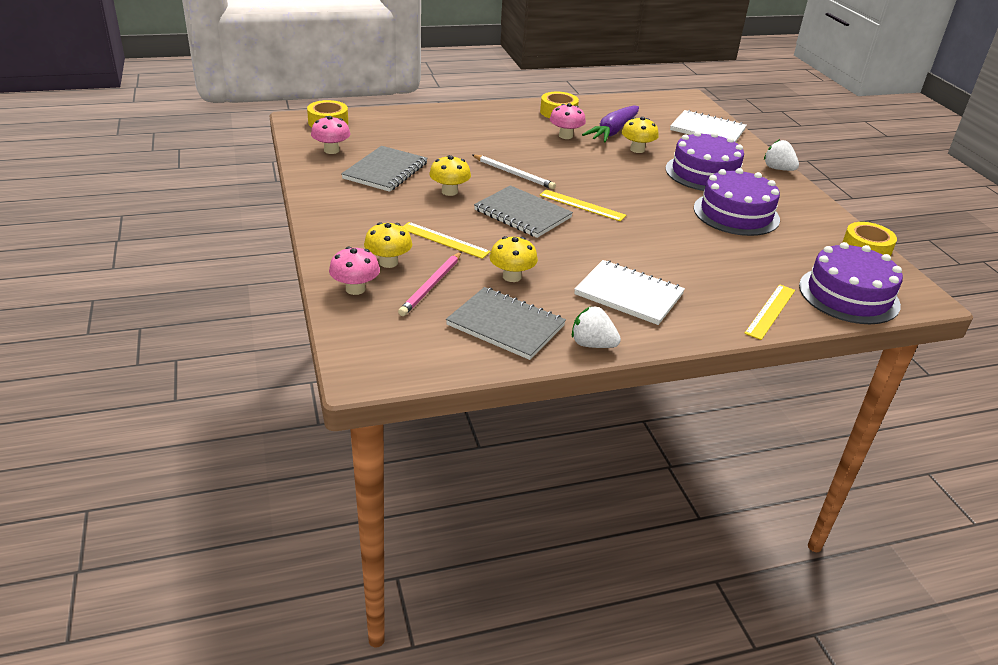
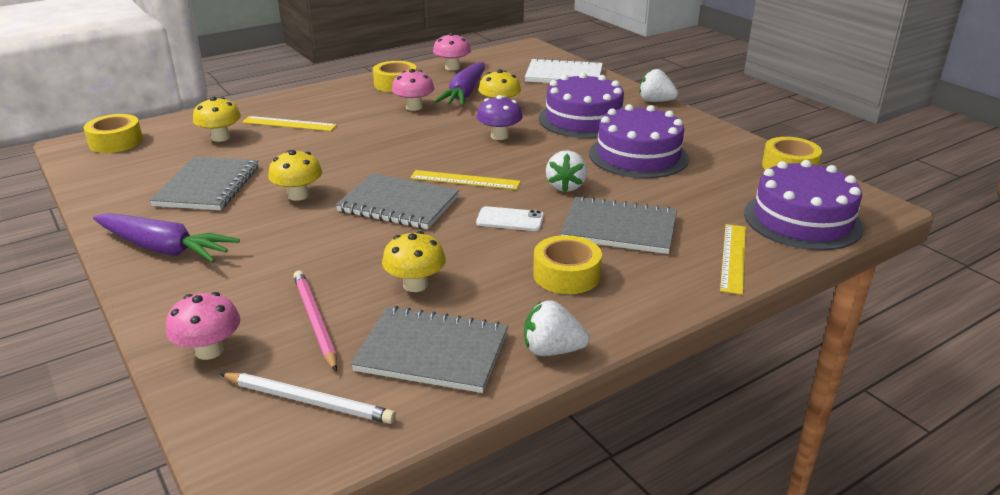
camera: 15 degrees left, 5 degrees down
(331, 150) = (128, 174): pink mushroom -> pink mushroom (452, 67)
(343, 212) = (164, 249): none -> purple carrot
(388, 262) = (246, 303): yellow mushroom -> yellow mushroom (220, 137)
(431, 286) = (315, 321): pink pencil -> pink pencil turned 150 degrees clockwise
(444, 240) = (312, 257): yellow ruler -> yellow ruler (289, 124)
(514, 174) = (370, 159): white pencil -> white pencil (309, 401)
(604, 244) = (510, 219): none -> white phone
(626, 174) = (499, 136): none -> purple mushroom
(628, 294) = (566, 275): white notebook -> yellow tape
(661, 227) = (565, 186): none -> white strawberry
(688, 269) = (619, 228): none -> grey notebook

